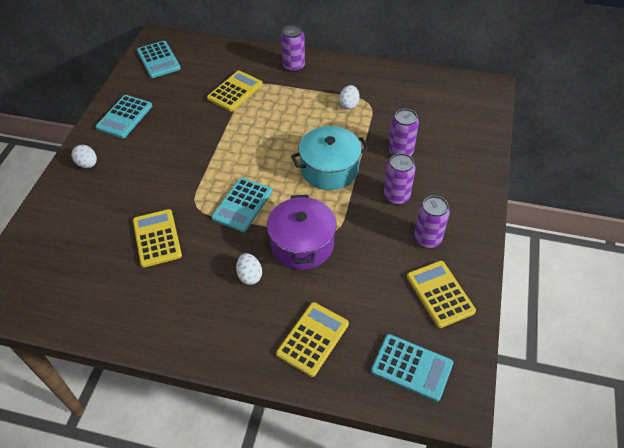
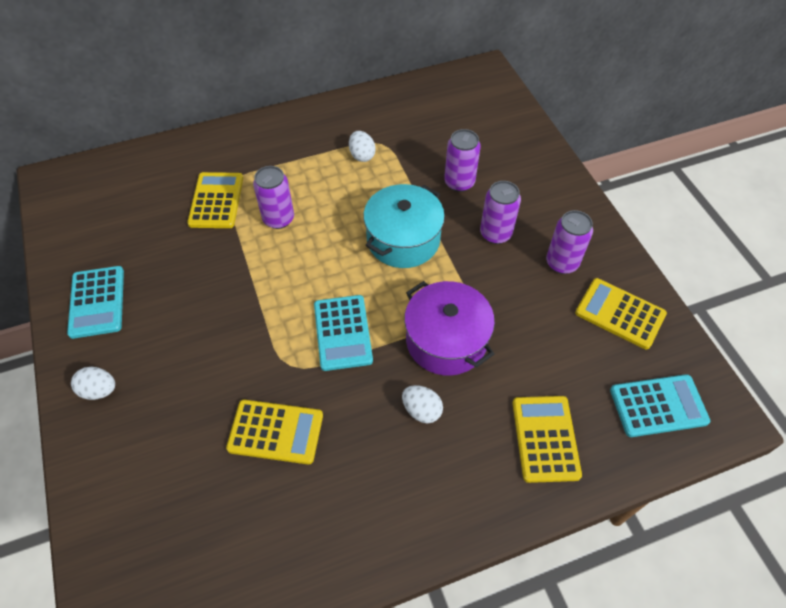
camera: 35 degrees left, 5 degrees up
(157, 238) = (275, 432): yellow calculator -> yellow calculator turned 150 degrees clockwise
(158, 60) = (79, 206): turquoise calculator -> none
(293, 66) = (261, 138): purple can -> purple can (278, 219)

